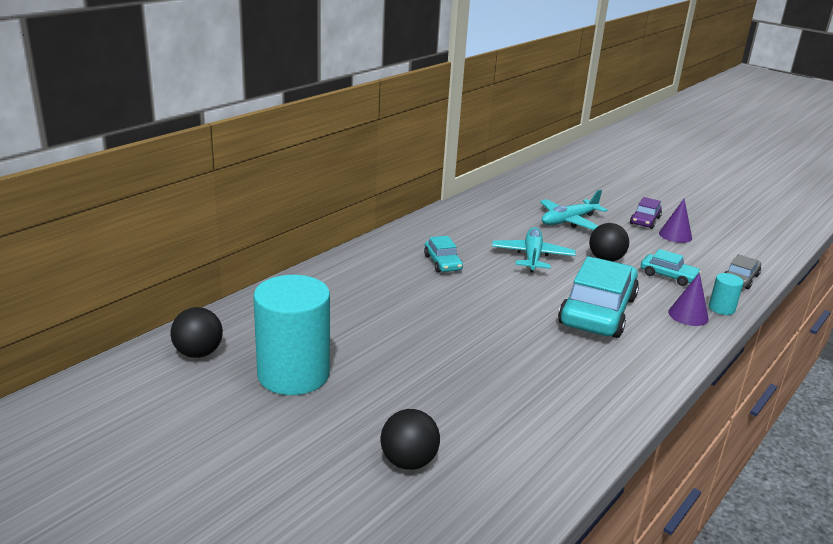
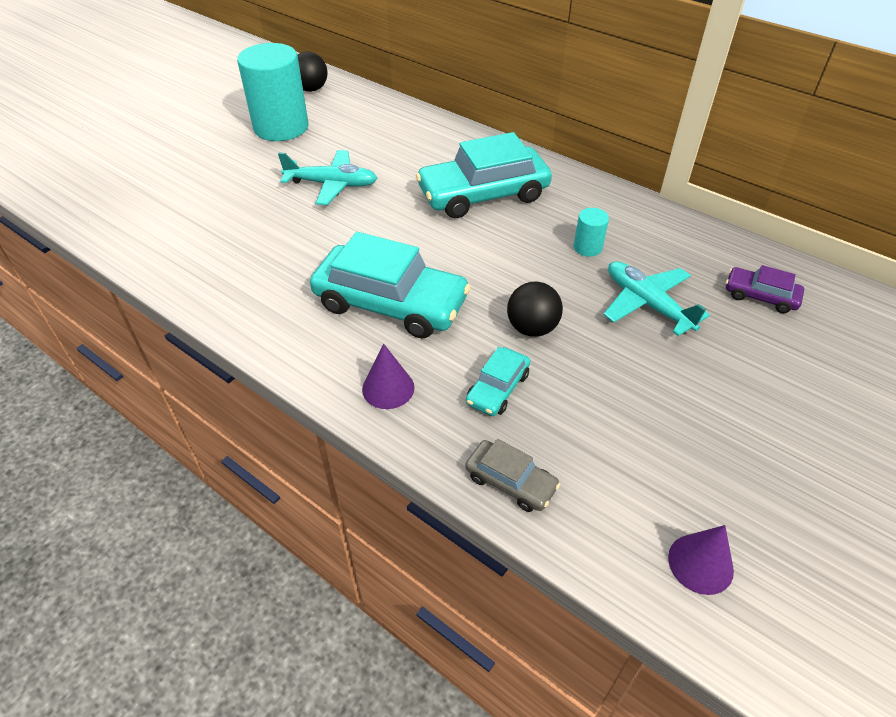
camera: 90 degrees right, 20 degrees up
(408, 461) = (167, 180): black ball -> none
(442, 263) = (483, 194): turquoise car -> turquoise car, size x2.07
(532, 257) = (518, 261): turquoise plane -> turquoise plane (332, 184)
(645, 220) = (693, 395): purple car -> purple car (760, 296)
(675, 235) = (649, 426): purple cone -> purple cone (700, 563)
(721, 308) = (410, 431): turquoise cylinder -> turquoise cylinder (587, 247)

